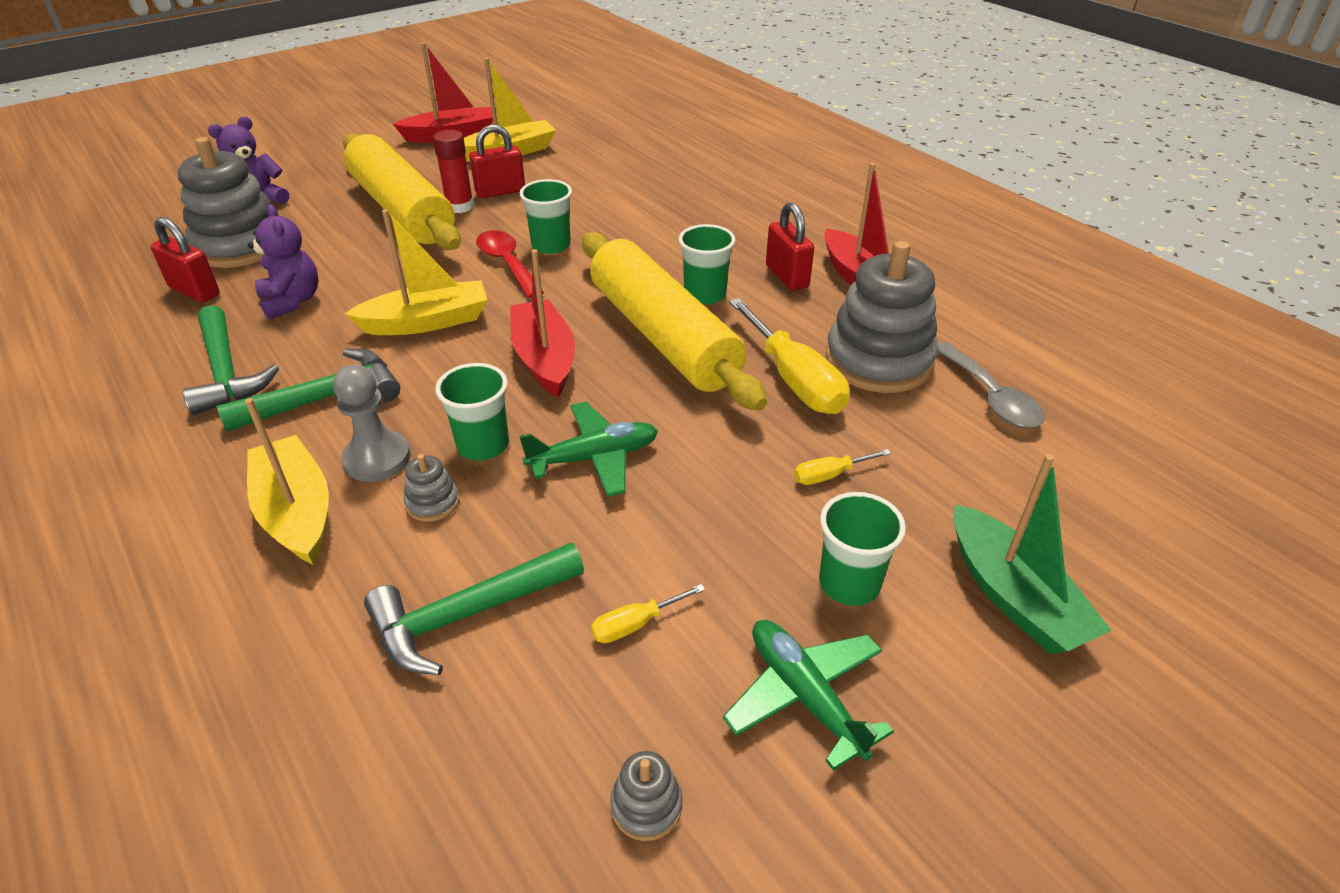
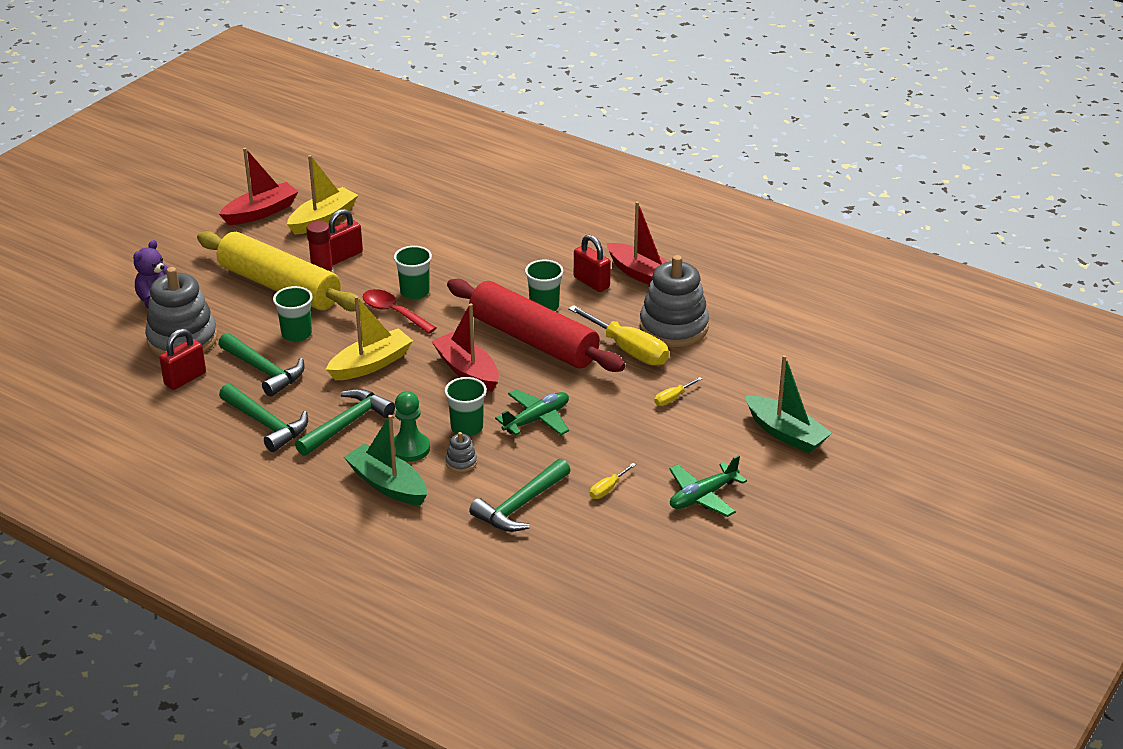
camera: 20 degrees left, 5 degrees down
(194, 291) = (185, 379): red padlock -> red padlock turned 60 degrees counterclockwise
(292, 301) = (264, 371): purple teddy bear -> green hammer
(296, 512) = (388, 485): yellow boat -> green boat
(377, 458) = (410, 448): grey pawn -> green pawn
(646, 806) = (652, 550): grey stacking toy -> none
(663, 336) = (533, 340): yellow rolling pin -> red rolling pin
(805, 696) = (703, 496): green plane -> green plane turned 75 degrees counterclockwise
(849, 583) = (704, 447): green cup -> green cup (296, 334)
(990, 397) = (746, 335): grey spoon -> none

